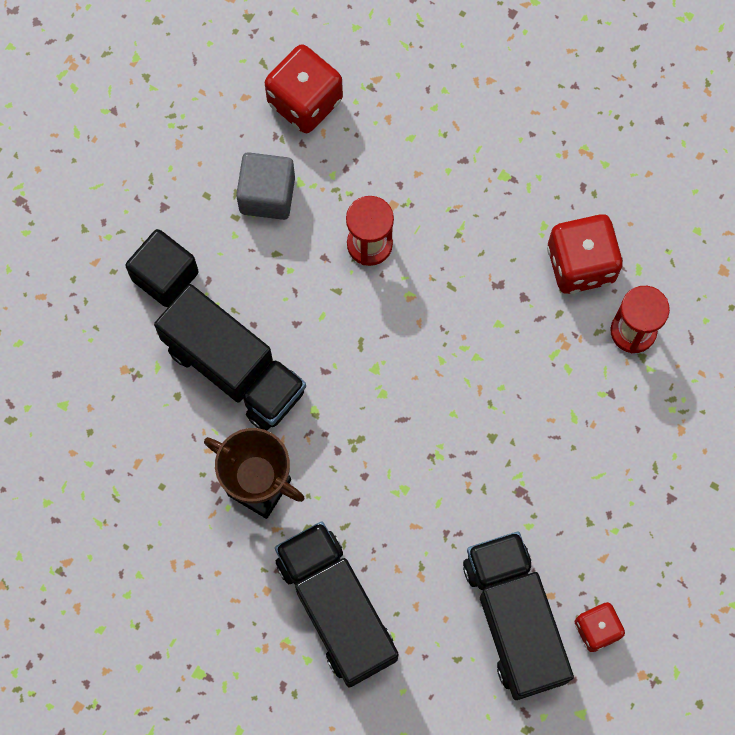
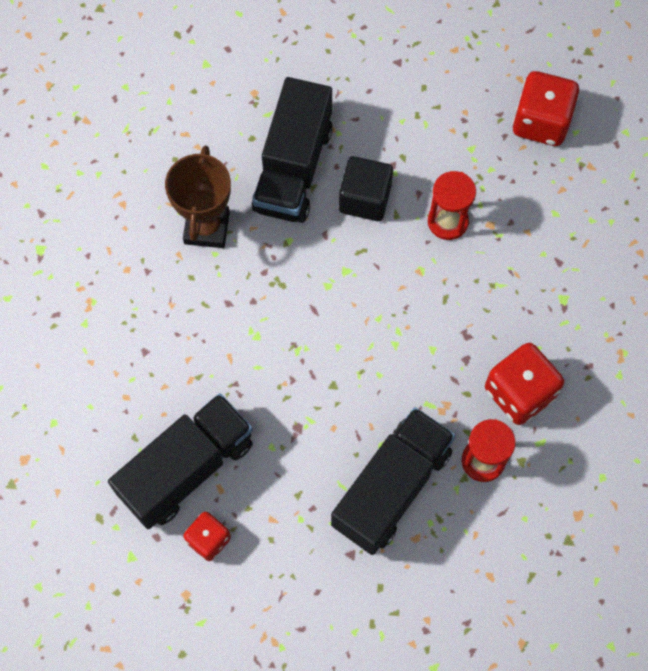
camera: 65 degrees right, 5 degrees down
(165, 276) = (343, 87): black cube -> black cube (365, 199)
(267, 195) = (448, 129): grey cube -> none
(336, 608) = (135, 327): black truck -> black truck (391, 488)

